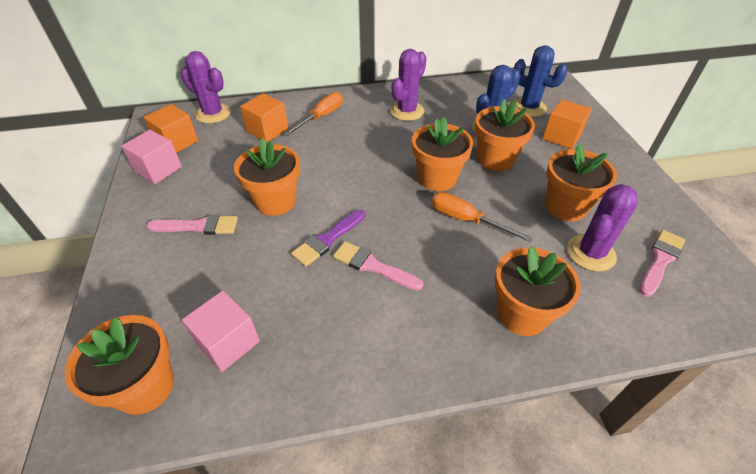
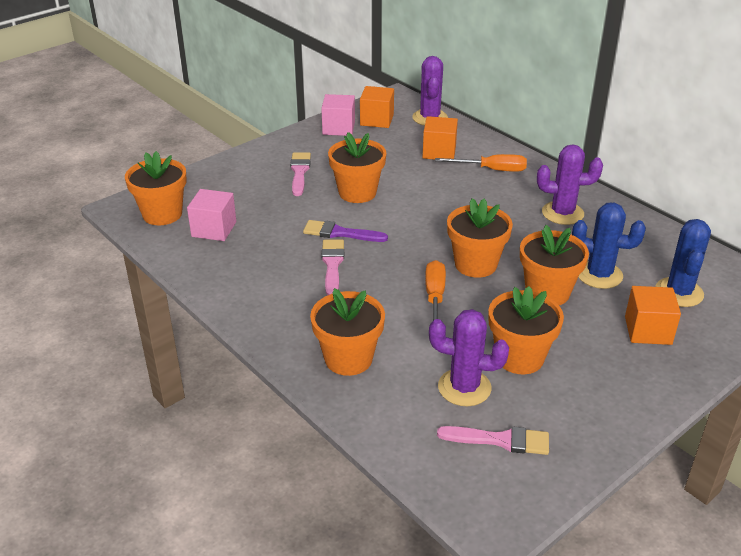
camera: 60 degrees right, 10 degrees down
(198, 226) = (299, 172): pink brush -> pink brush turned 150 degrees counterclockwise

